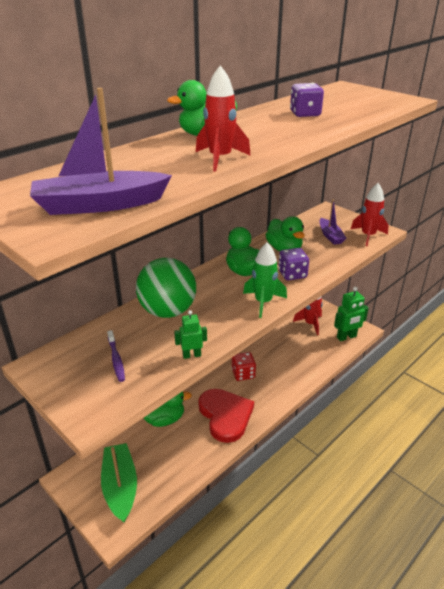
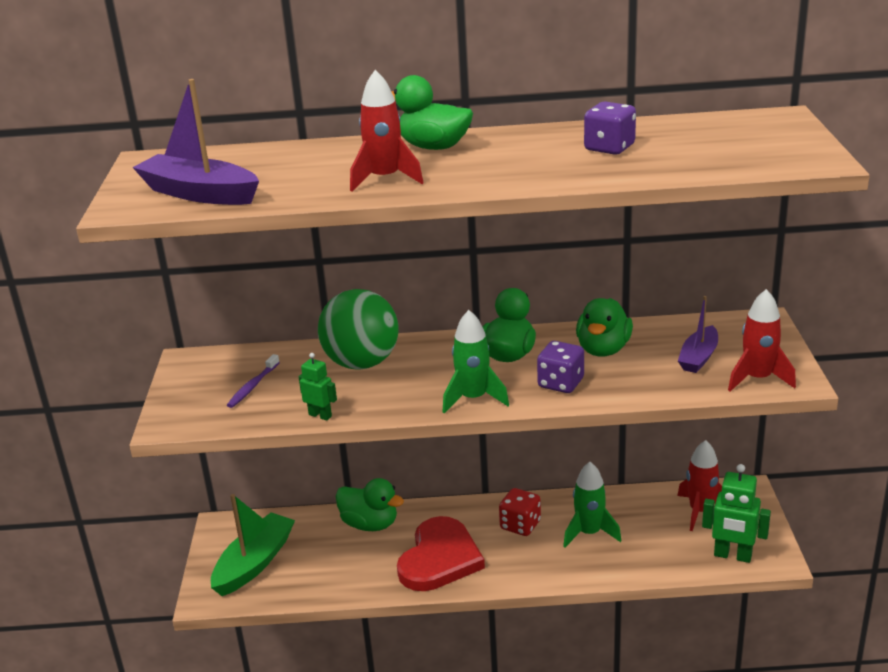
camera: 45 degrees right, 5 degrees down
(279, 360) = (589, 533): none -> green rocket

